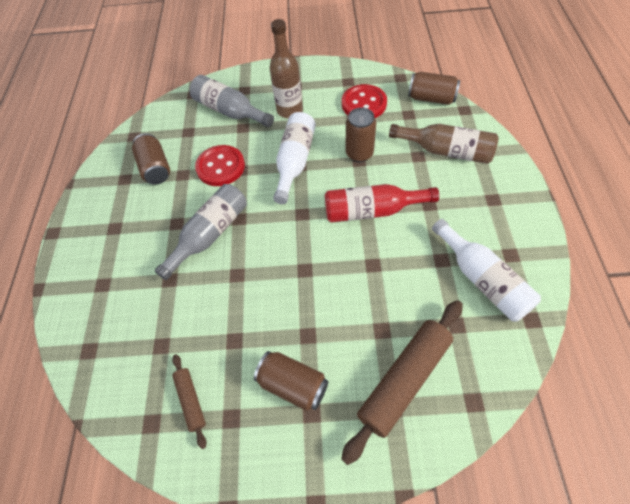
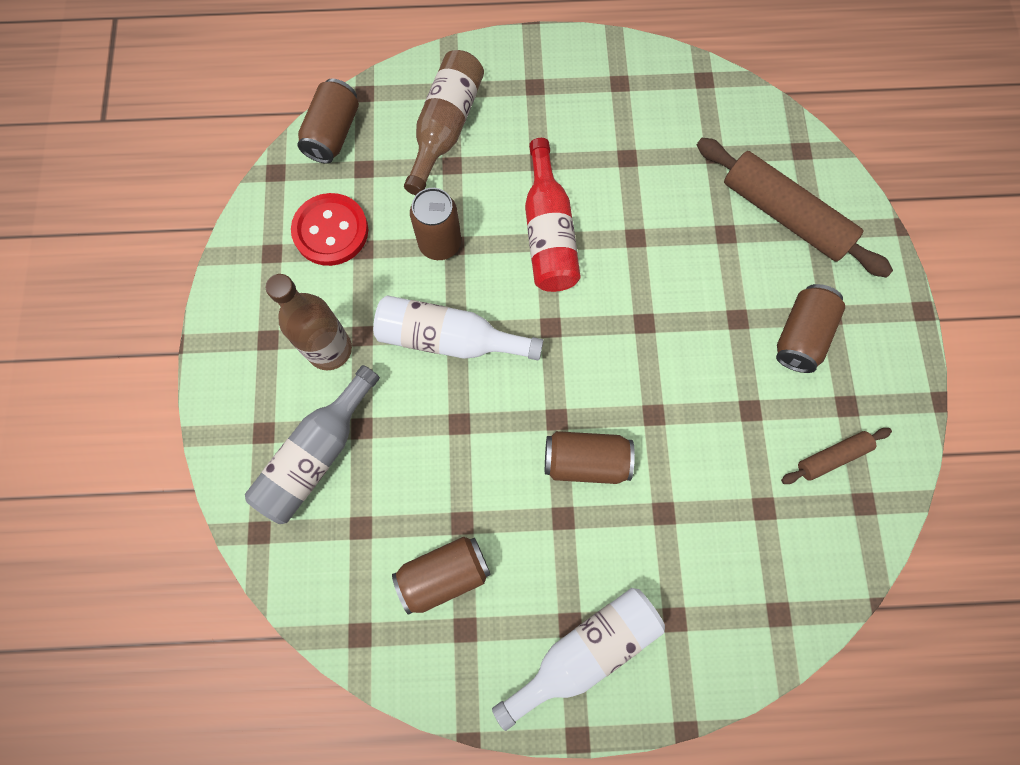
camera: 95 degrees left, 15 degrees up
(210, 235) = (585, 461): grey bottle -> brown can
(220, 167) = (450, 458): red button -> none
(482, 279) = (654, 118): white bottle -> white bottle (584, 651)

